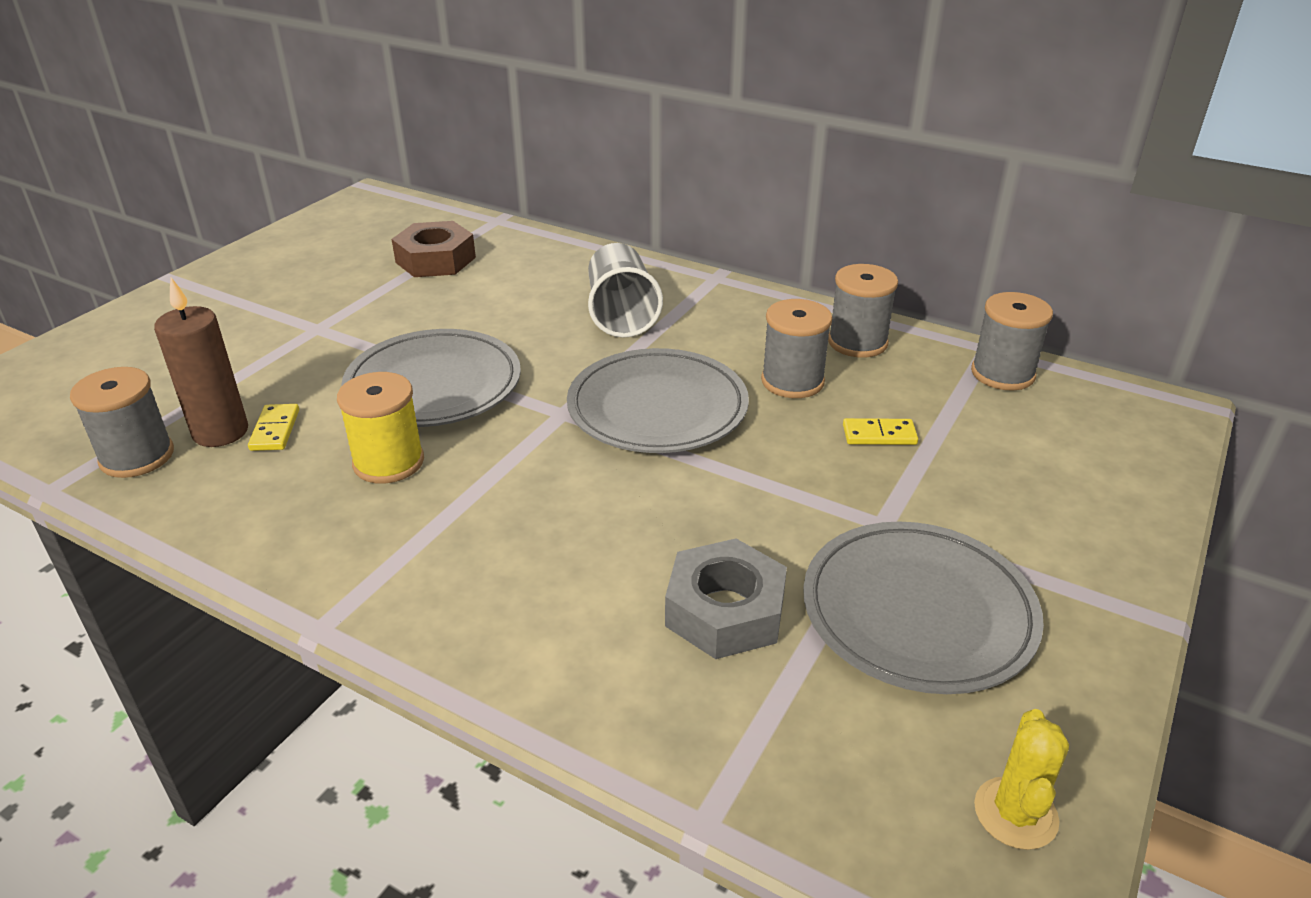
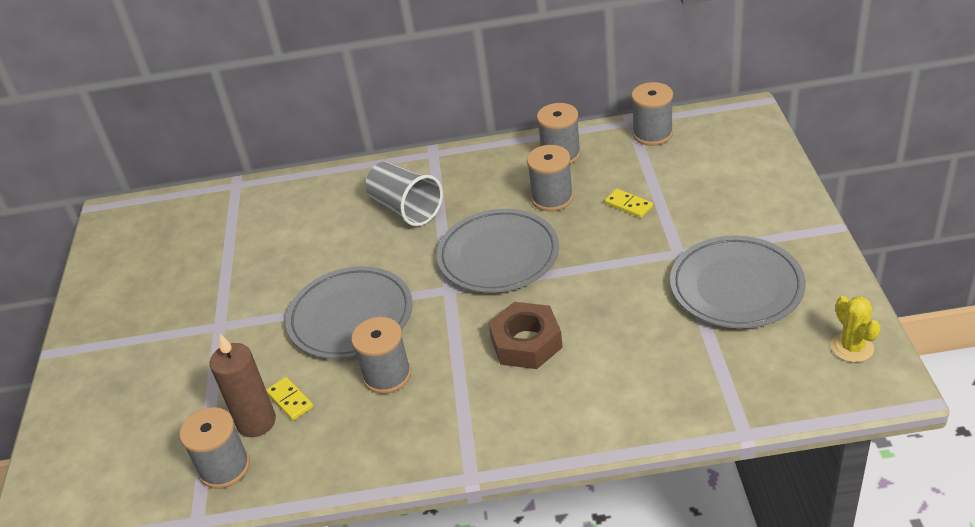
camera: 30 degrees left, 5 degrees up
(388, 462) = (387, 375): yellow spool -> grey spool
(435, 260) = (233, 236): brown nut -> brown nut (526, 343)
(725, 611) = (654, 340): grey nut -> none
(879, 435) = (628, 205): yellow domino -> yellow domino turned 75 degrees clockwise

